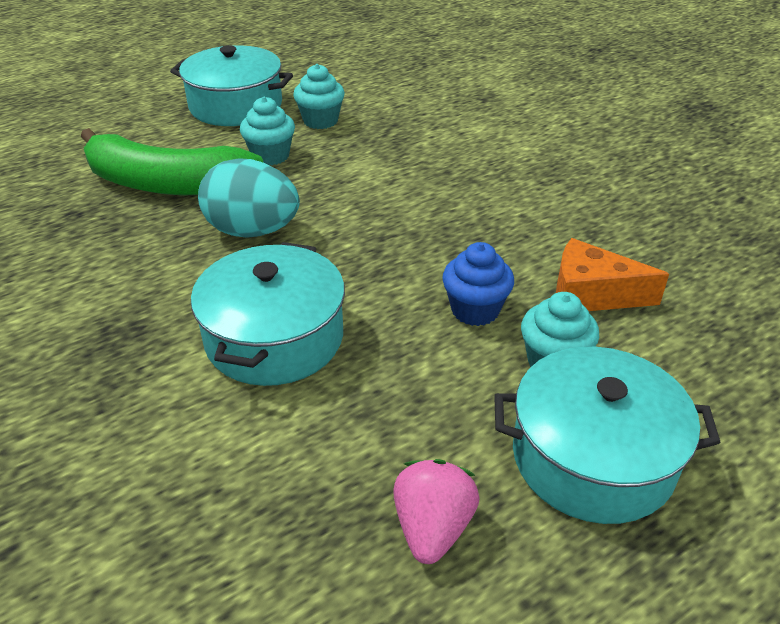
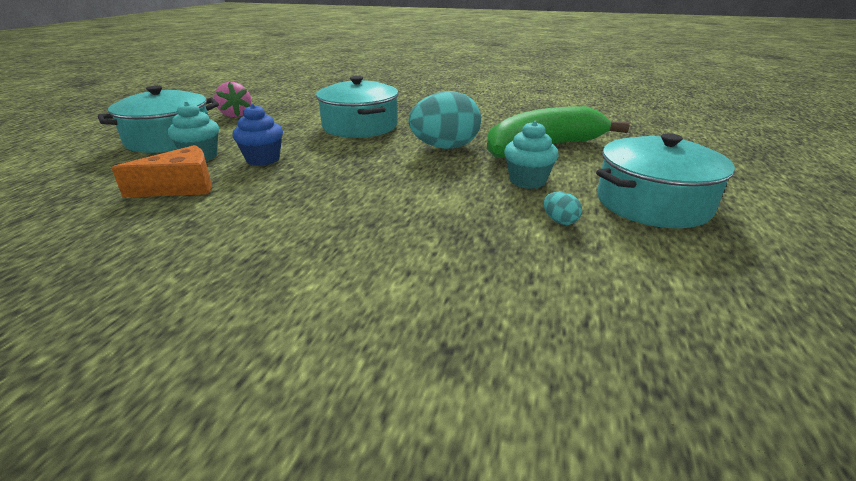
camera: 140 degrees right, 10 degrees down
(320, 121) = (560, 221): turquoise cupcake -> turquoise egg

